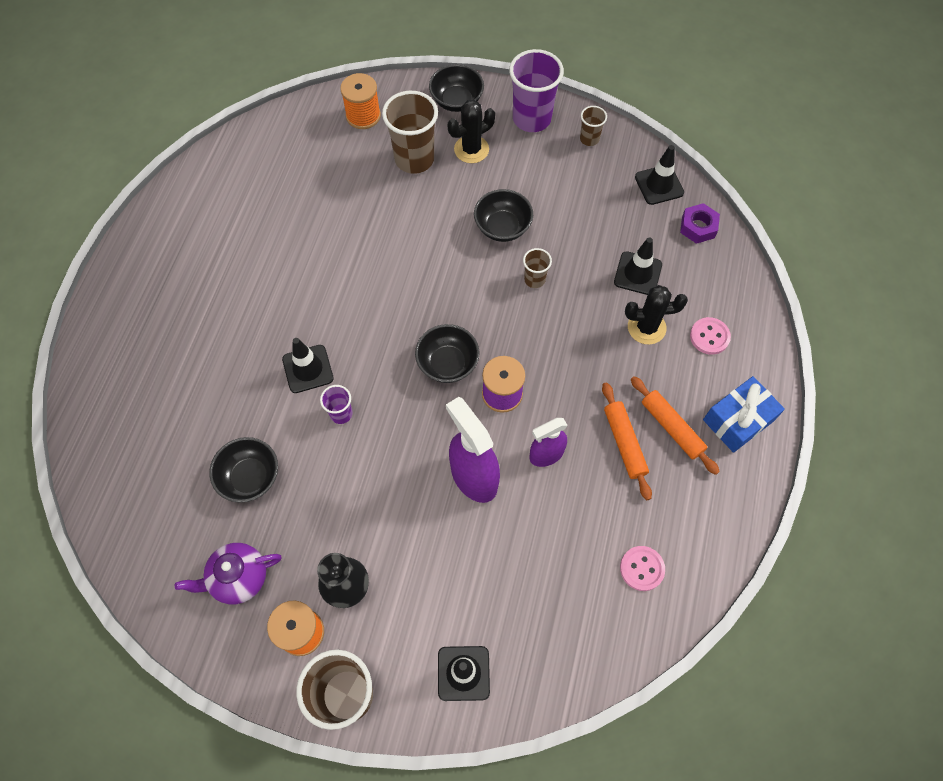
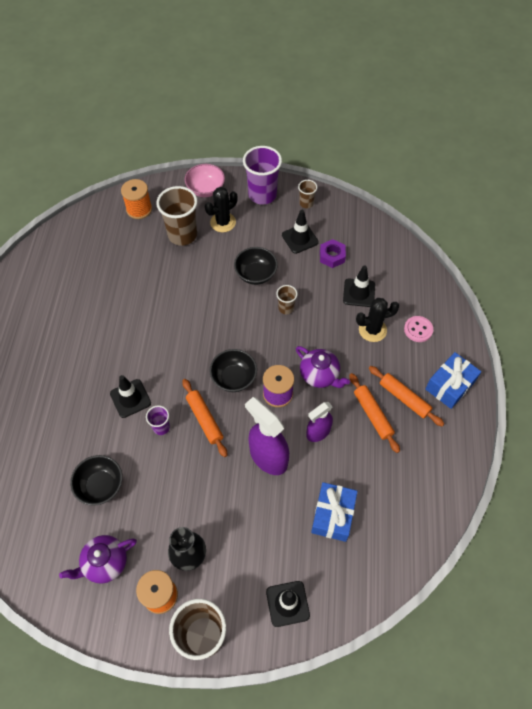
camera: 10 degrees left, 5 degrees down
(399, 413) = (204, 419): none -> orange rolling pin
(456, 101) = (206, 189): black bowl -> pink bowl
(545, 568) = (333, 515): none -> blue gift
(563, 378) = (320, 375): none -> purple teapot
(642, 568) = (402, 503): pink button -> none
(659, 185) = (362, 228): black traffic cone -> black traffic cone (300, 238)
(698, 227) = (395, 254): purple nut -> purple nut (332, 256)

